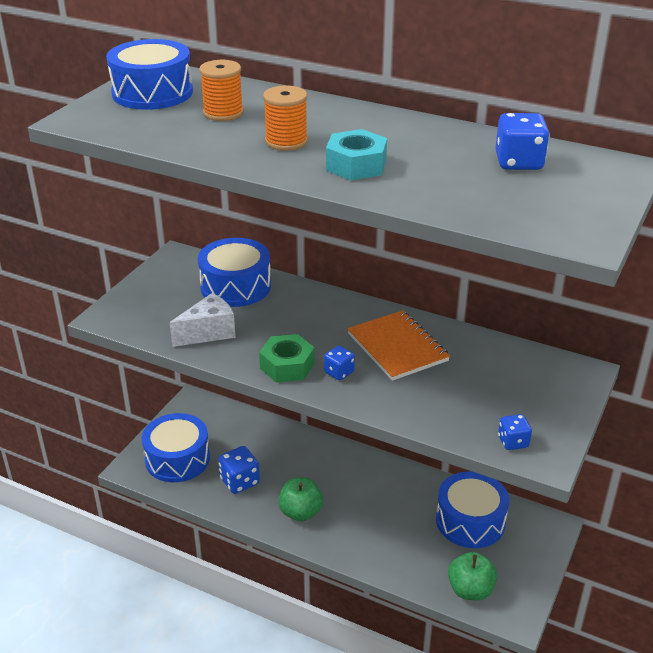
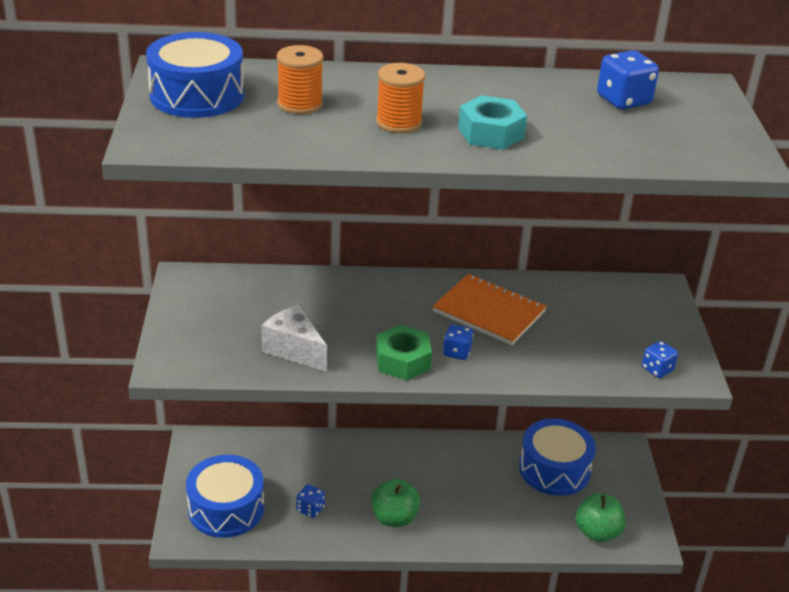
camera: 30 degrees left, 0 degrees up
(209, 332) = (294, 350): white cheese -> white cheese turned 75 degrees counterclockwise
(235, 286) = (278, 293): blue drum -> none
(239, 481) = (310, 509): blue dice -> blue dice, size x0.62

